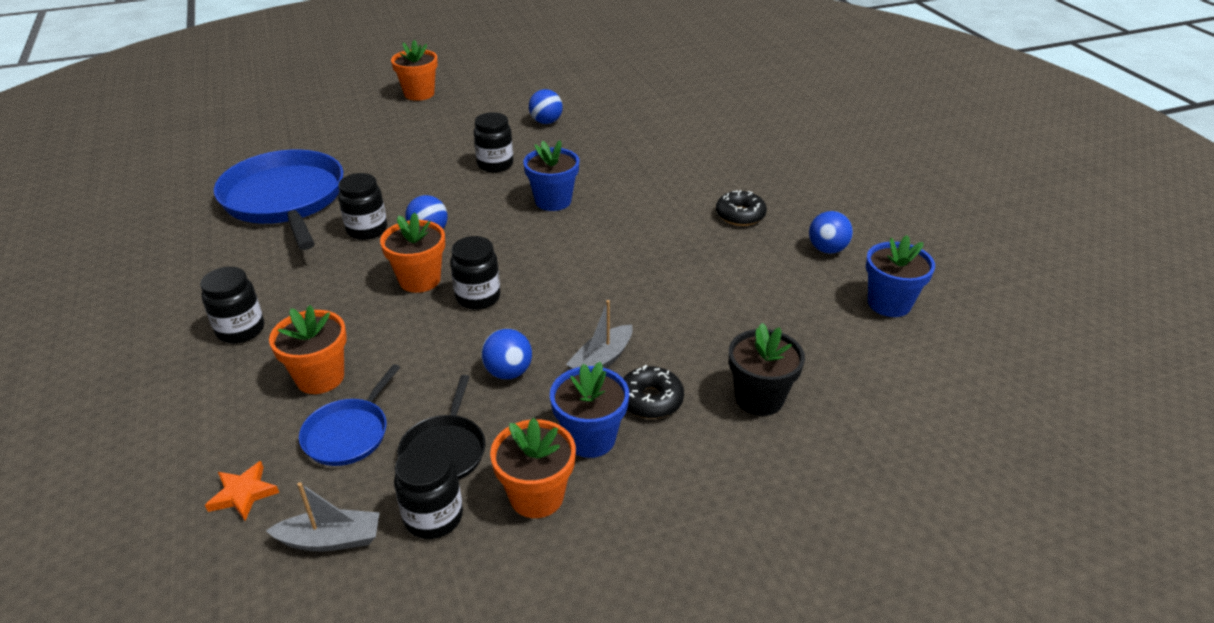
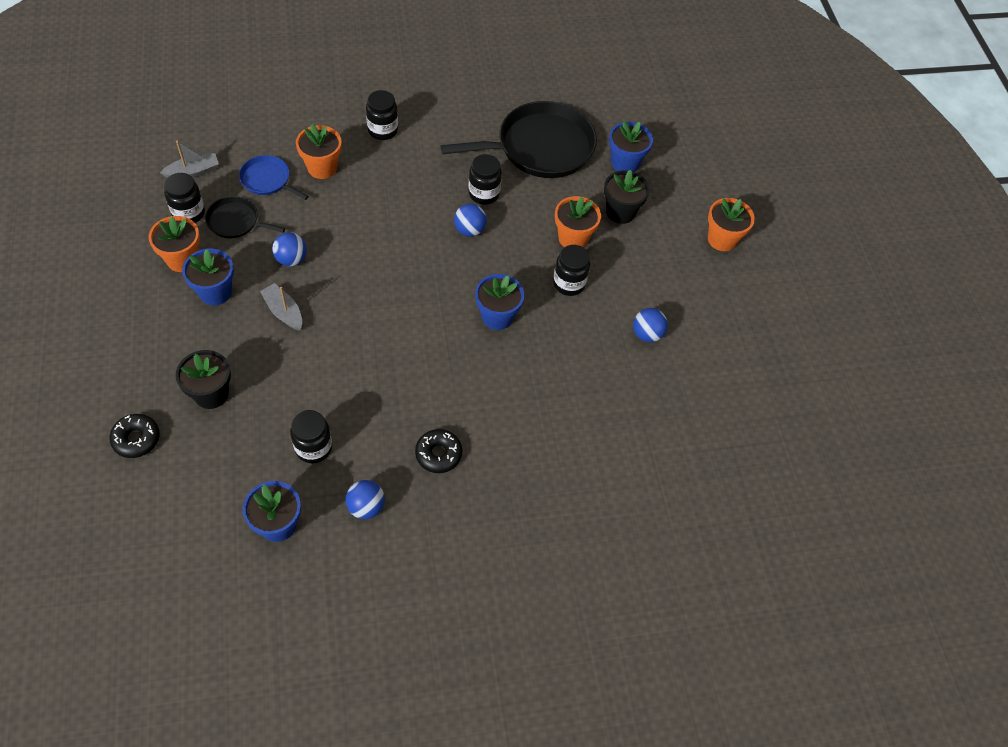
camera: 95 degrees right, 20 degrees up
(243, 494) = (240, 138): orange star -> none
(285, 200) = (540, 147): blue pan -> black pan
(313, 146) = (625, 163): none -> blue flower pot
(331, 539) = (193, 172): grey boat -> grey boat turned 120 degrees counterclockwise
(388, 144) = (620, 212): none -> black flower pot
(420, 280) = (409, 221): orange flower pot -> orange flower pot (573, 238)
(478, 297) = (377, 252): black jar -> black jar (313, 448)
(650, 400) = (235, 331): black donut -> black donut (136, 439)

